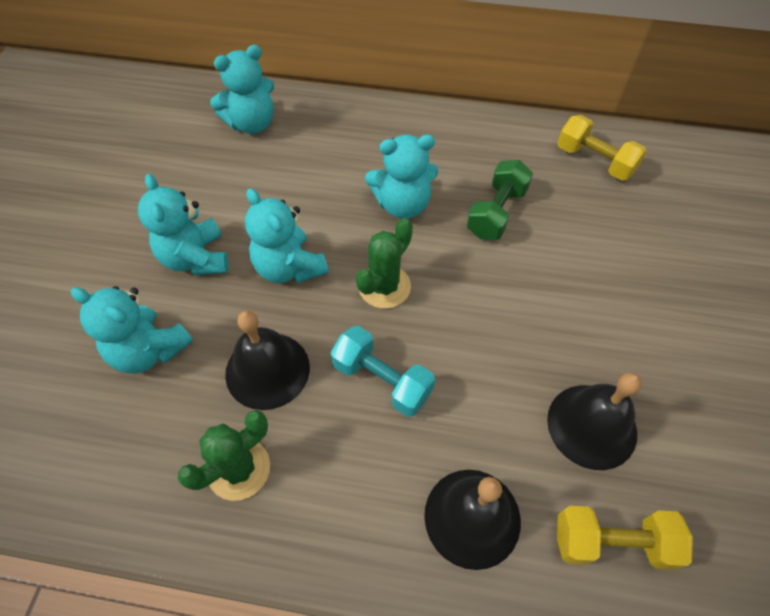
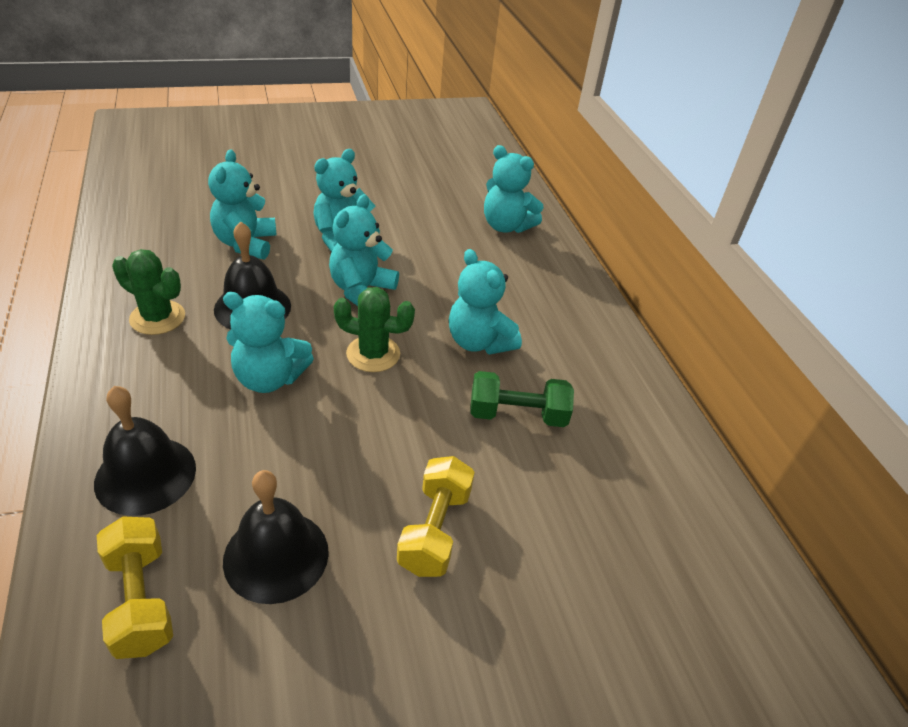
camera: 60 degrees right, 15 degrees down
(382, 380) = (269, 378): turquoise dumbbell -> turquoise teddy bear
(594, 161) = (663, 490): yellow dumbbell -> yellow dumbbell (435, 530)

